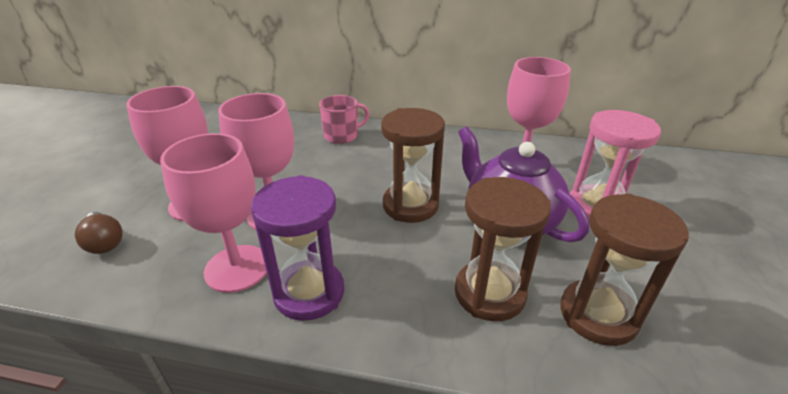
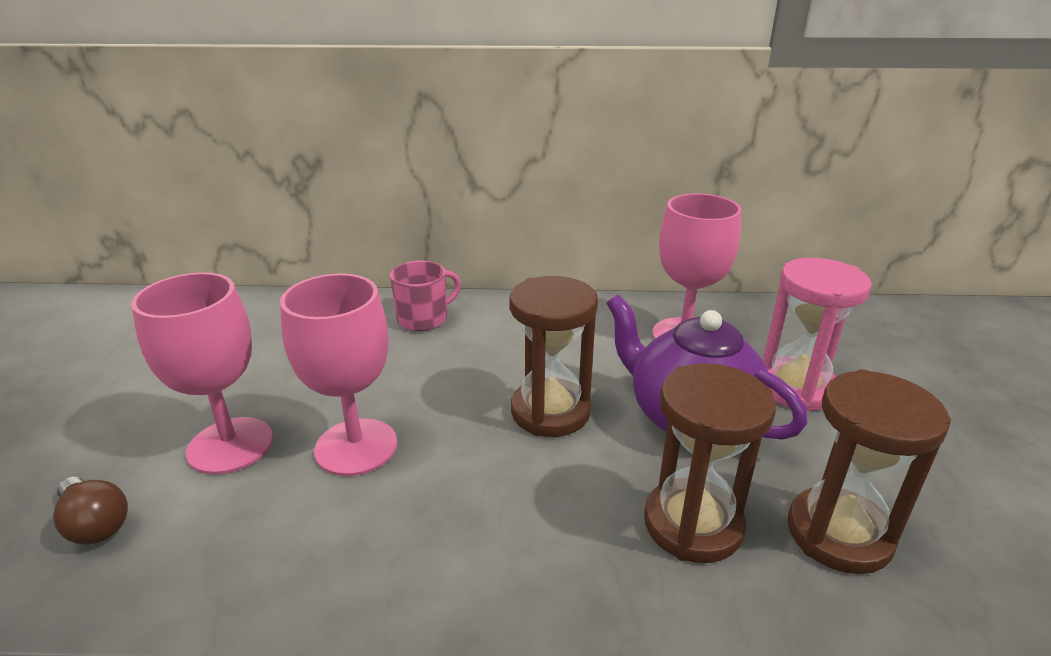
camera: 10 degrees left, 5 degrees down
(237, 268) = (322, 537): pink goblet -> none
(309, 293) = (441, 559): purple hourglass -> none

